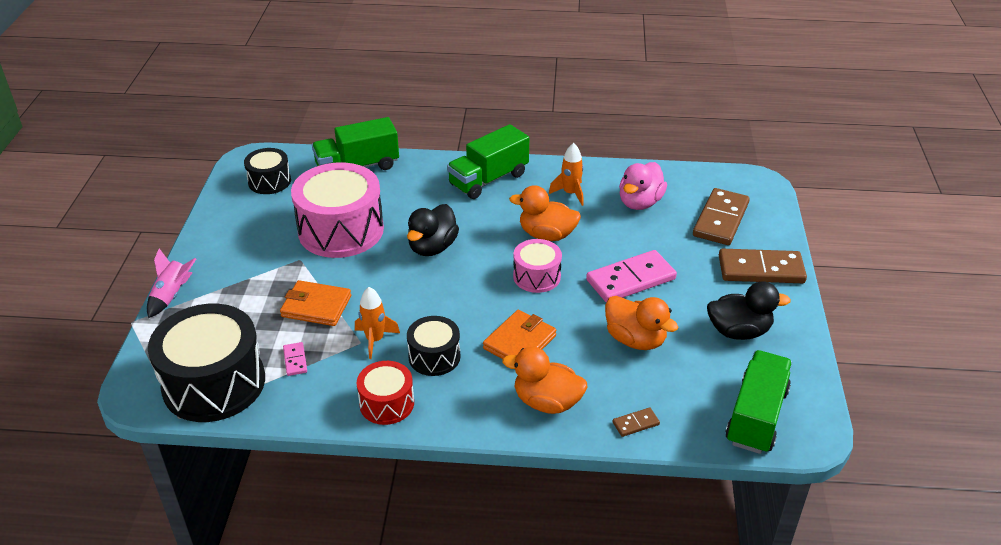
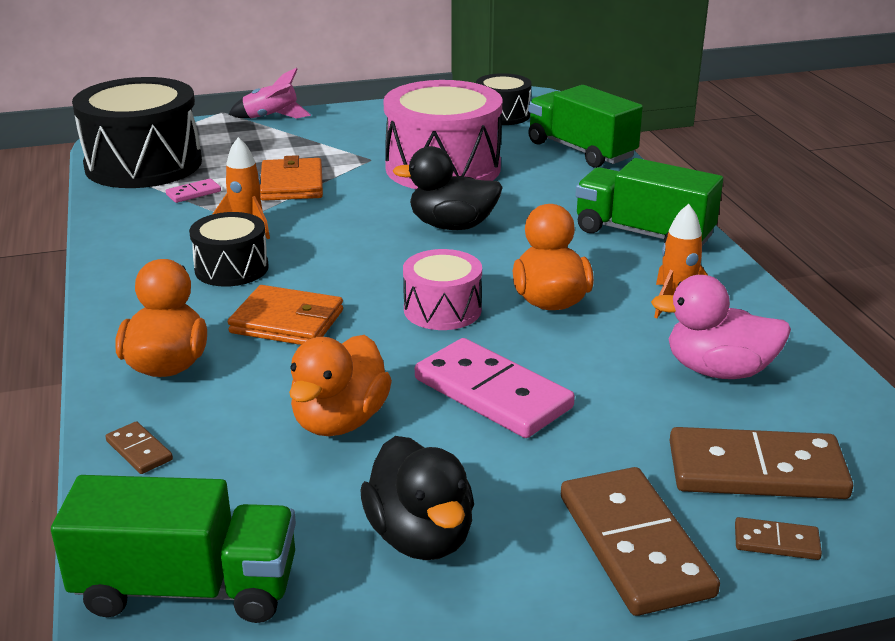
camera: 70 degrees right, 10 degrees down
(387, 403) = (135, 256): red drum -> none
(768, 231) = (776, 542): none -> brown domino

